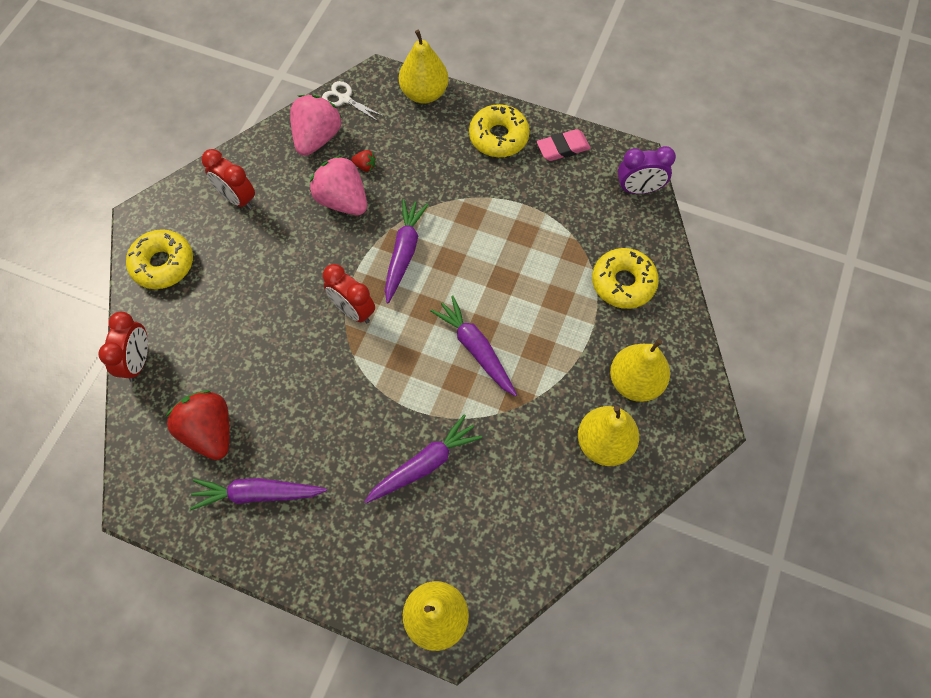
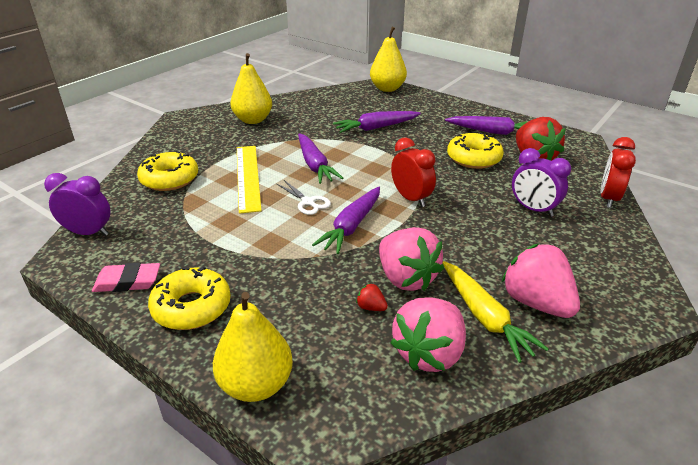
camera: 165 degrees left, 30 degrees down
(163, 264) = (611, 258): yellow donut -> yellow donut (473, 158)
(224, 322) = (533, 209): none -> purple clock
(237, 198) = (536, 303): red clock -> pink strawberry
(278, 176) = (484, 316): none -> yellow carrot
(344, 99) = (379, 403): white scissors -> white scissors (308, 202)
(541, 307) = (248, 177): none -> yellow ruler
(635, 382) = (210, 137): yellow pear -> none

